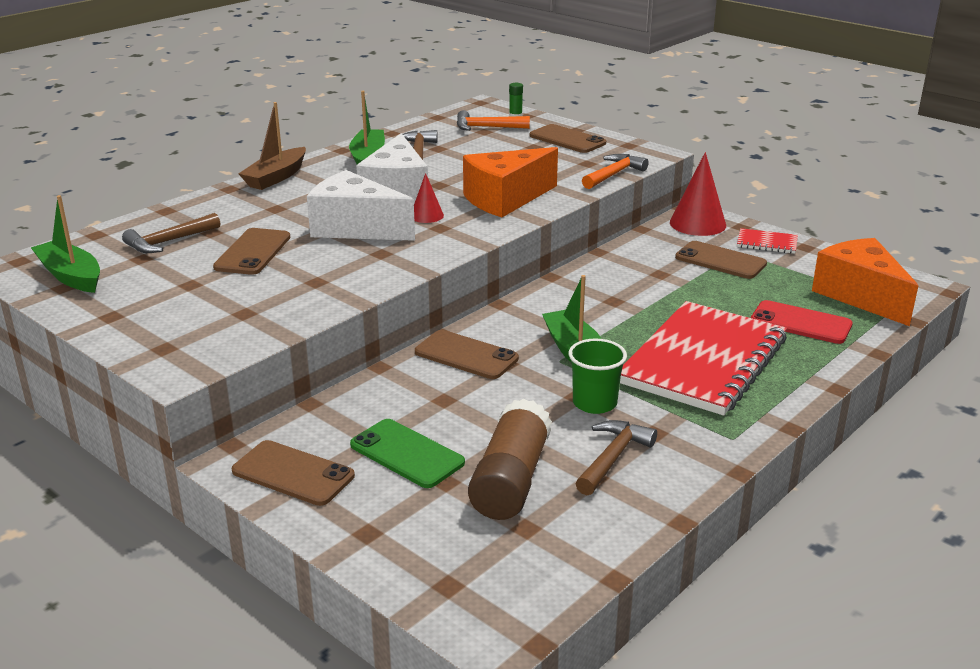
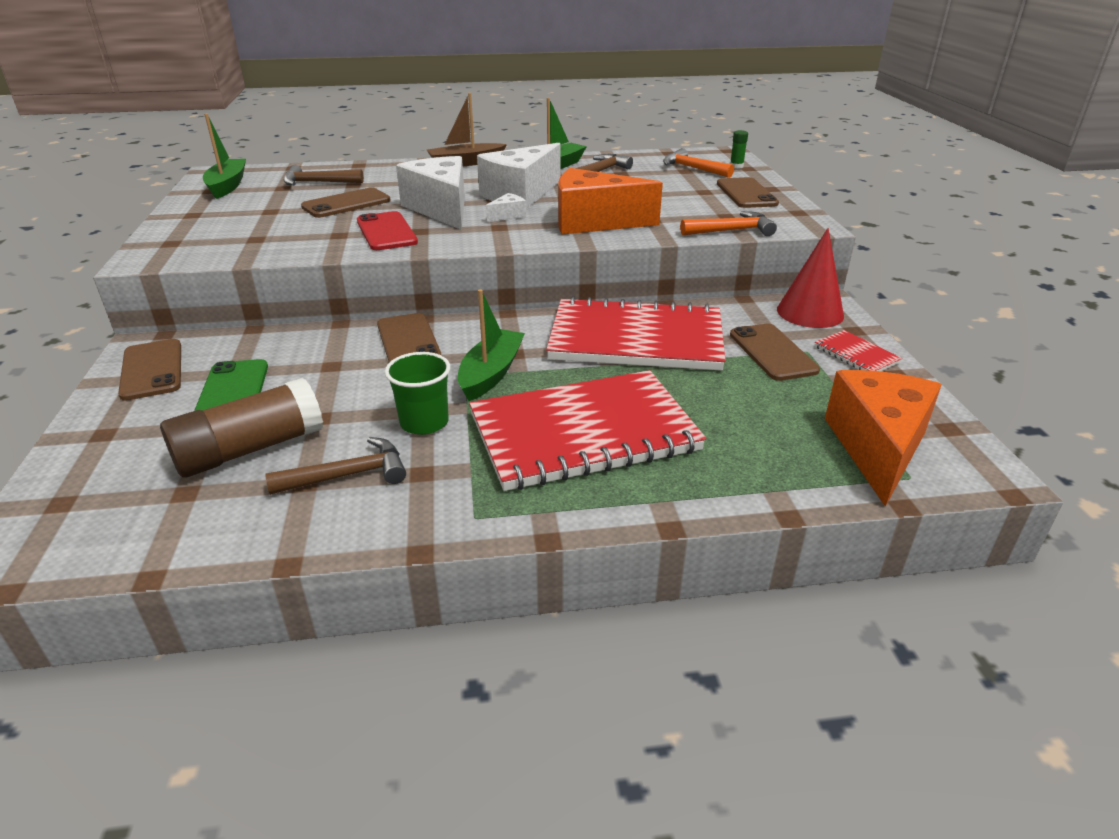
camera: 40 degrees right, 5 degrees up
(426, 215) = (508, 216): red cone -> white cheese
(625, 286) = (636, 339): none -> red notebook
(800, 323) = (752, 444): red phone -> red phone (386, 232)

